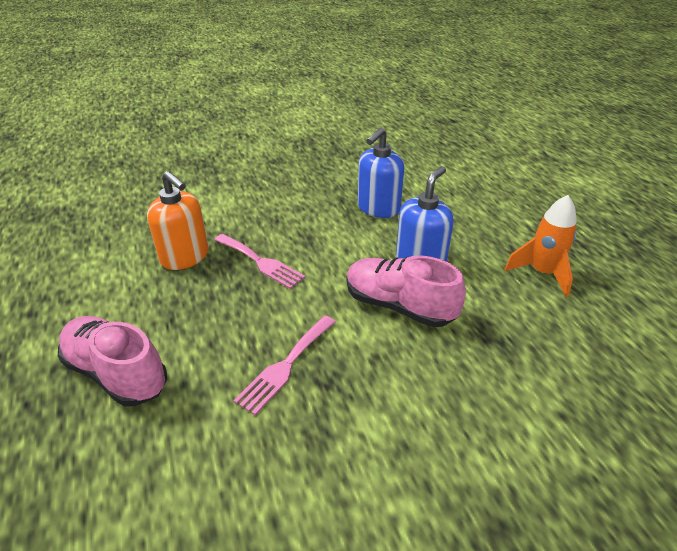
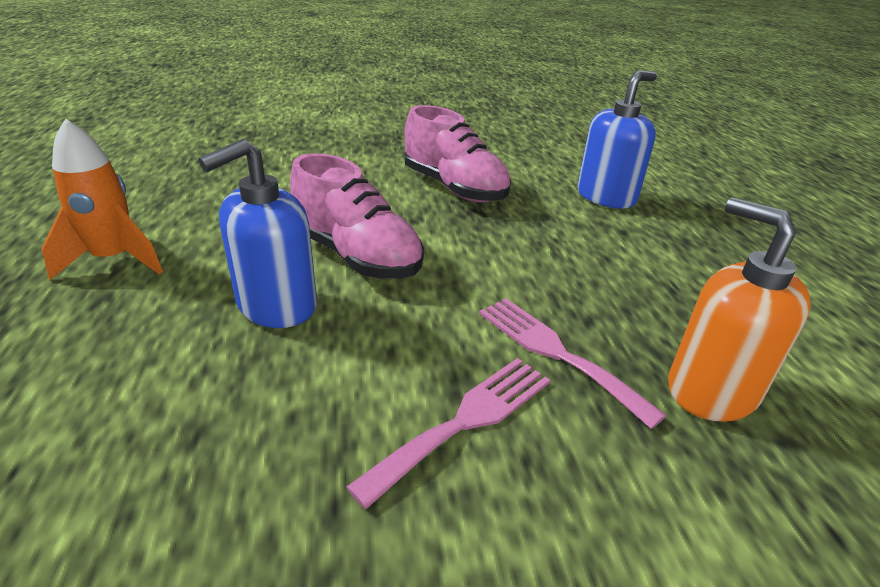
camera: 170 degrees left, 5 degrees down
(117, 373) = (705, 248): pink shoe -> pink shoe (454, 188)
(285, 366) = (516, 227): pink fork -> pink fork (465, 421)
(378, 208) = (257, 451): blue soap dispenser -> blue soap dispenser (606, 197)

